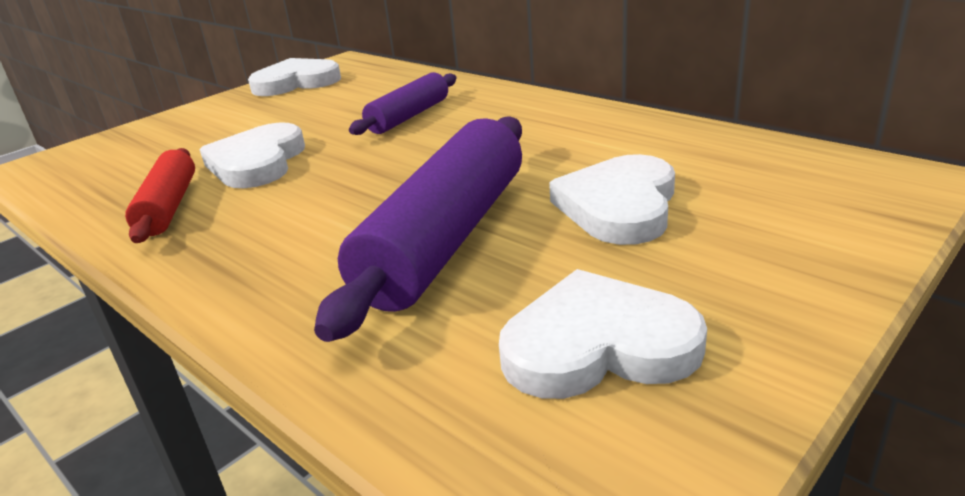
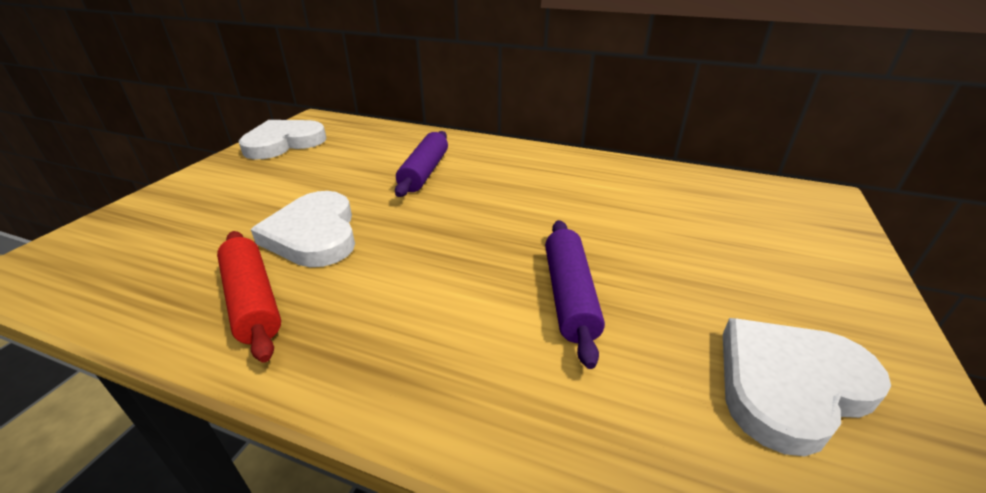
camera: 25 degrees left, 5 degrees up
(446, 238) = (569, 295): purple rolling pin -> purple rolling pin, size x0.56
(619, 206) = (673, 243): white heart -> none

